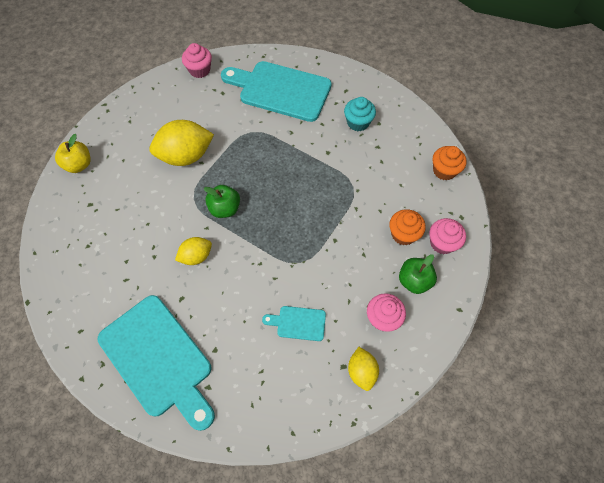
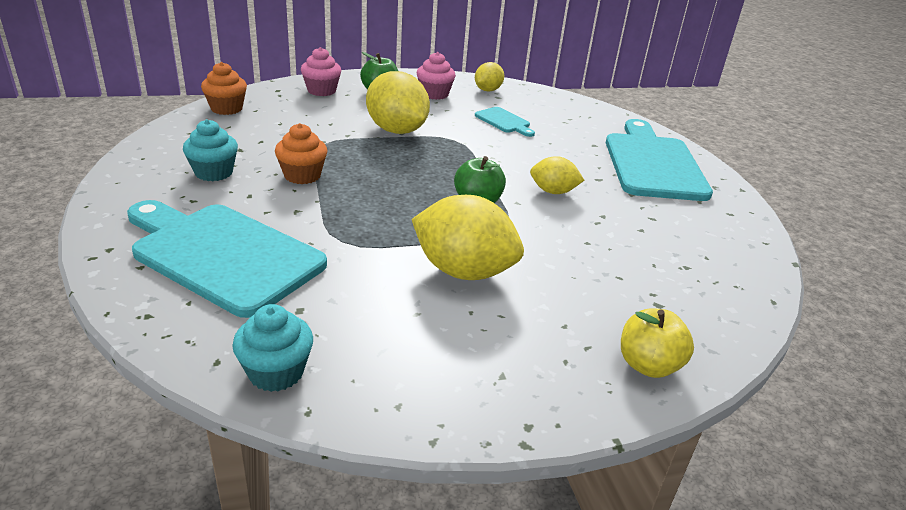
camera: 140 degrees left, 30 degrees down
(199, 70) = (276, 372): pink cupcake -> turquoise cupcake
(280, 90) = (222, 255): turquoise cutting board -> turquoise cutting board turned 150 degrees clockwise
(340, 239) = (396, 130): none -> yellow lemon
(403, 234) = (340, 107): orange cupcake -> orange cupcake (302, 175)

